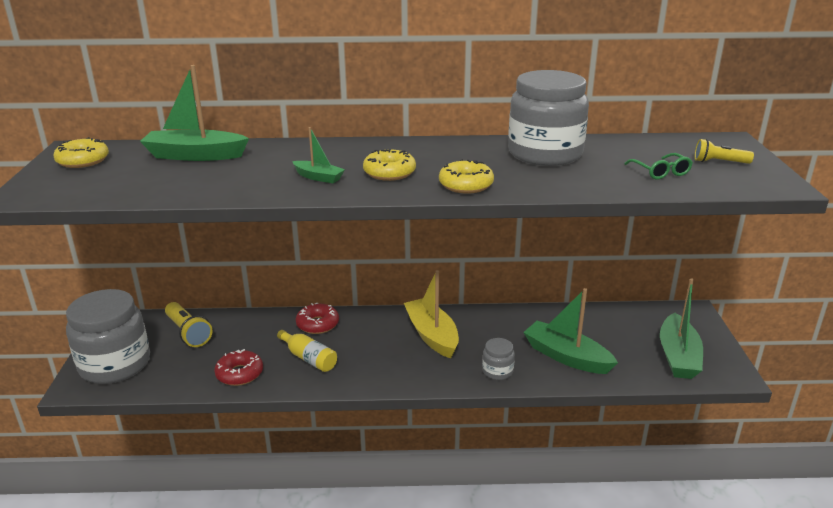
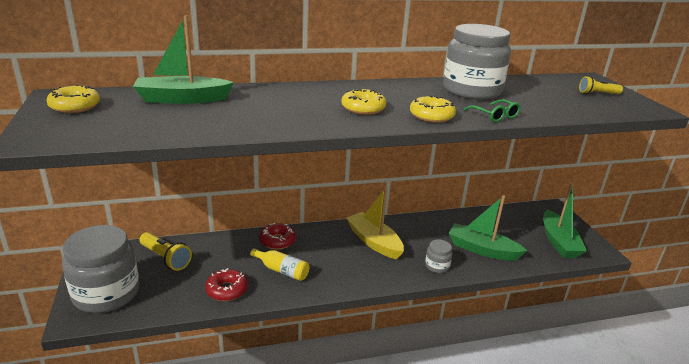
camera: 15 degrees left, 0 degrees up
(318, 177) = (306, 114): green boat -> none
(660, 172) = (564, 102): green glasses -> green glasses (495, 116)

